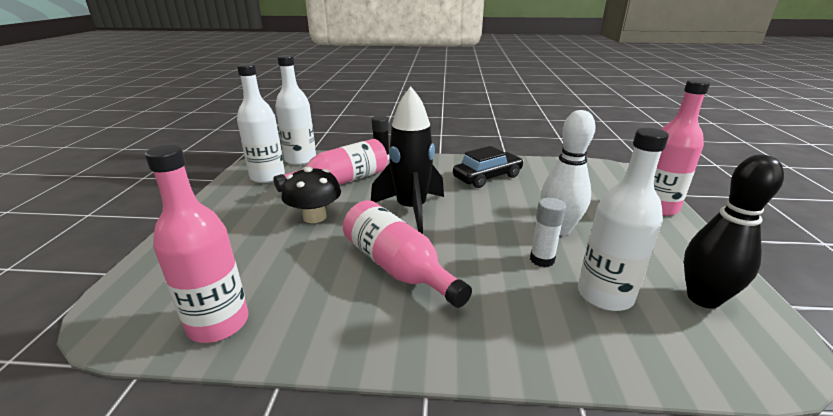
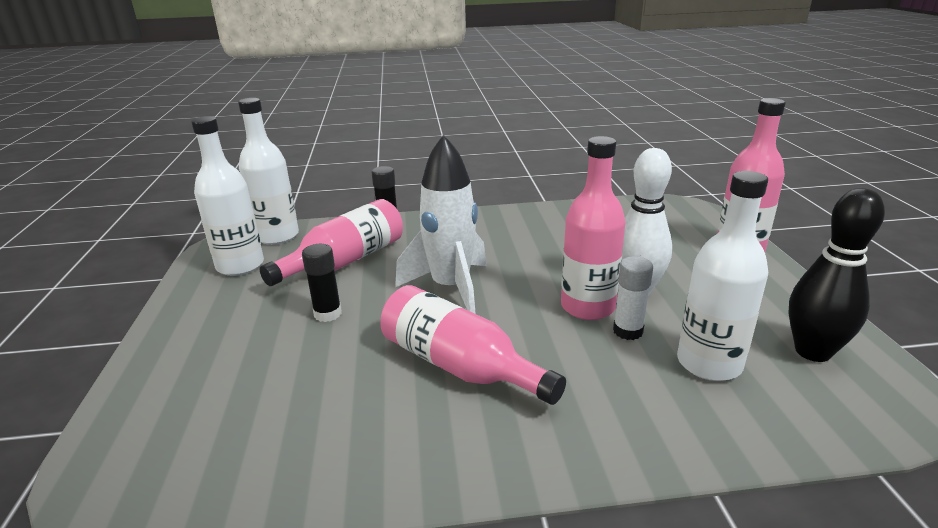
camera: 10 degrees left, 0 degrees up
(218, 323) = (254, 473): pink bottle -> pink bottle (587, 307)
(314, 217) = (328, 314): black mushroom -> black glue stick
(411, 210) = (451, 288): black rocket -> white rocket
(487, 177) = (532, 233): black car -> none

